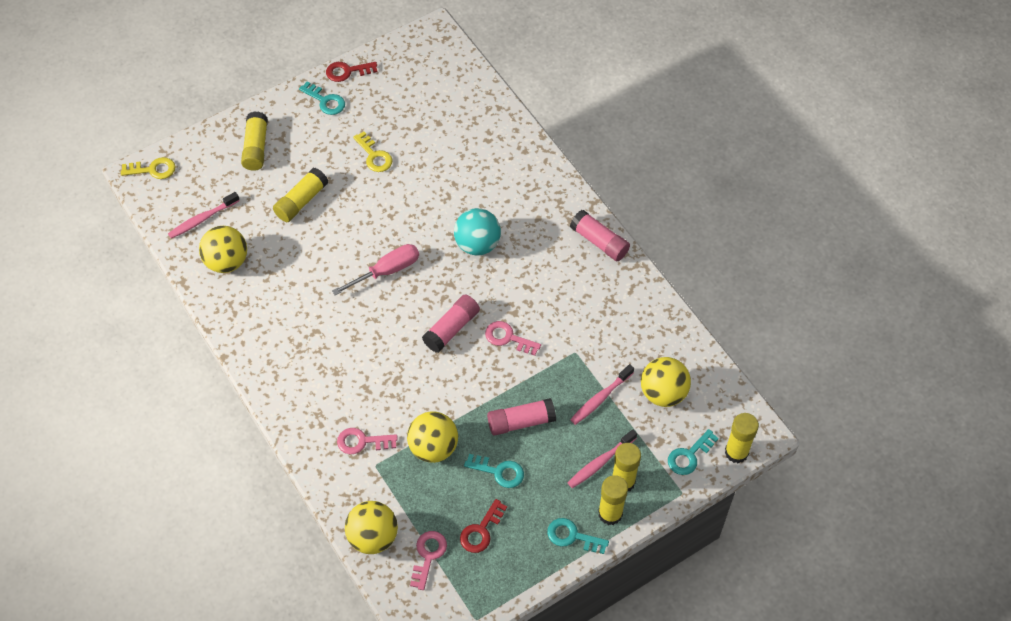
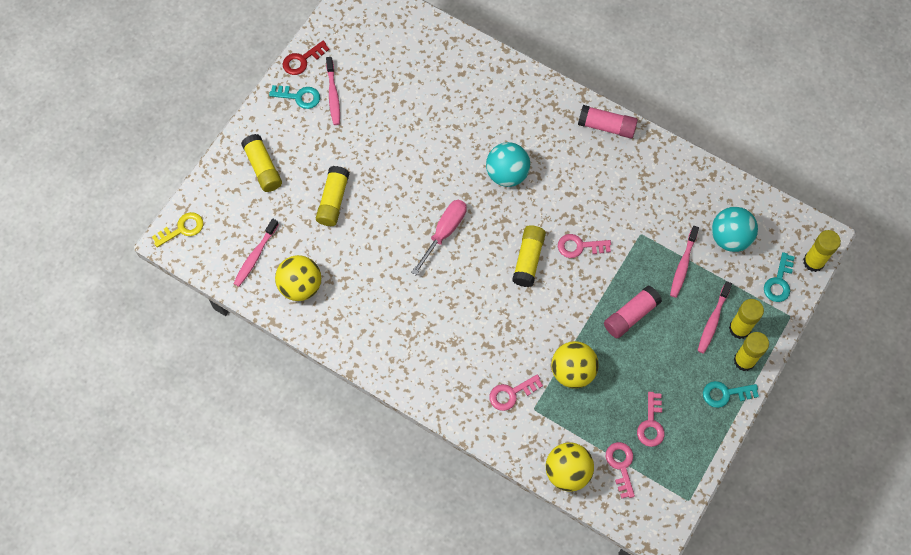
camera: 25 degrees left, 10 degrees up
(357, 111) = (333, 95): none -> pink toothbrush
(374, 156) = (372, 130): yellow key -> none
(451, 329) = (528, 259): pink glue stick -> yellow glue stick
(481, 531) = (651, 424): red key -> pink key
(499, 472) = (637, 367): turquoise key -> none
(663, 393) = (730, 237): yellow ball -> turquoise ball

